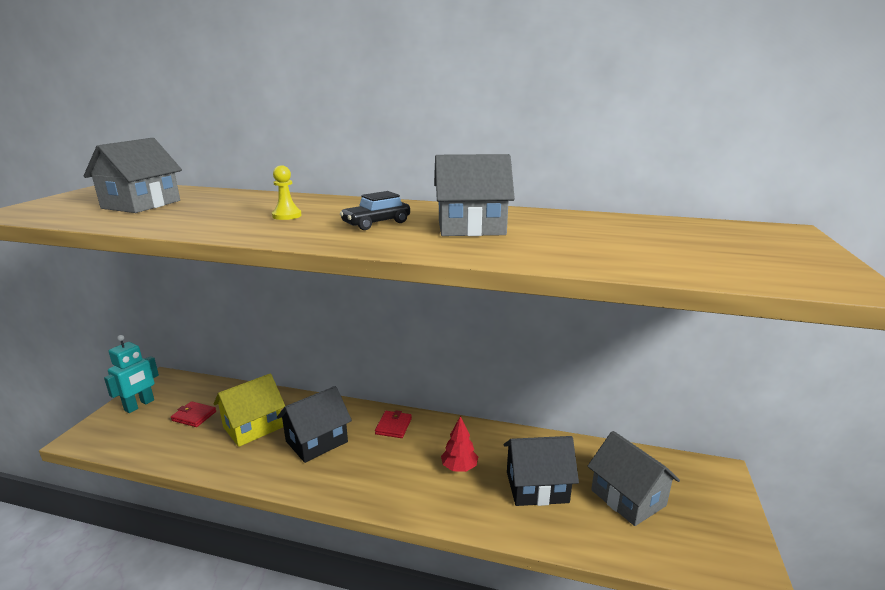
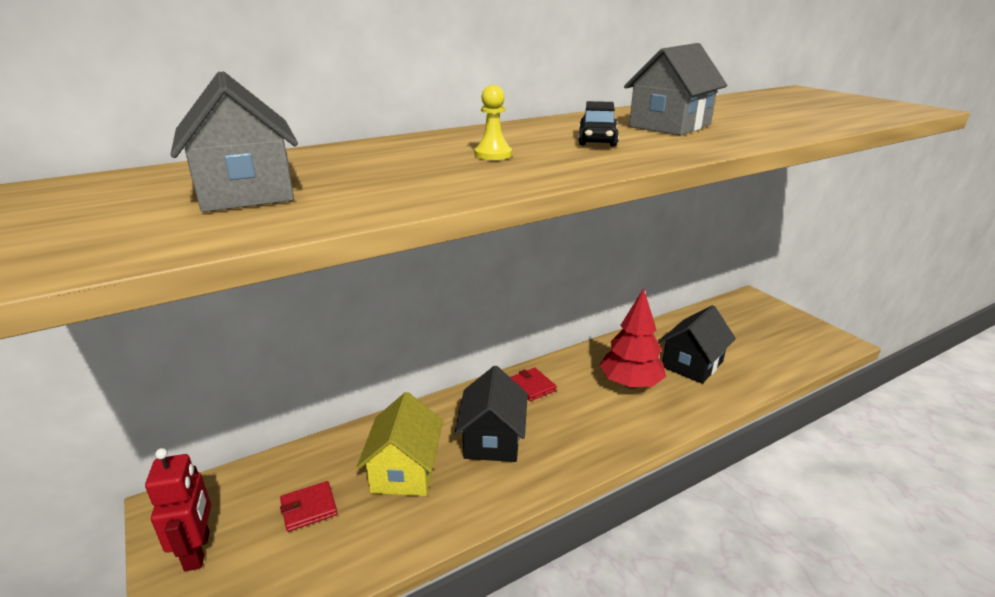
camera: 45 degrees left, 5 degrees up
(139, 405) = (198, 551): turquoise robot -> red robot
(459, 467) = (630, 384): red tree -> red tree, size x1.69
(628, 498) = (741, 339): grey house -> none

